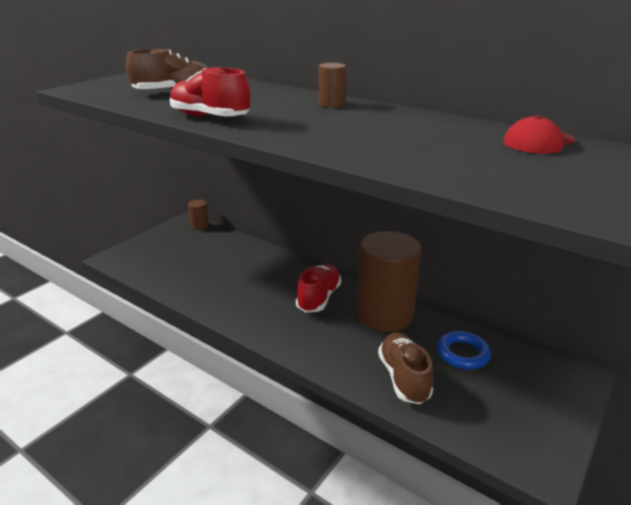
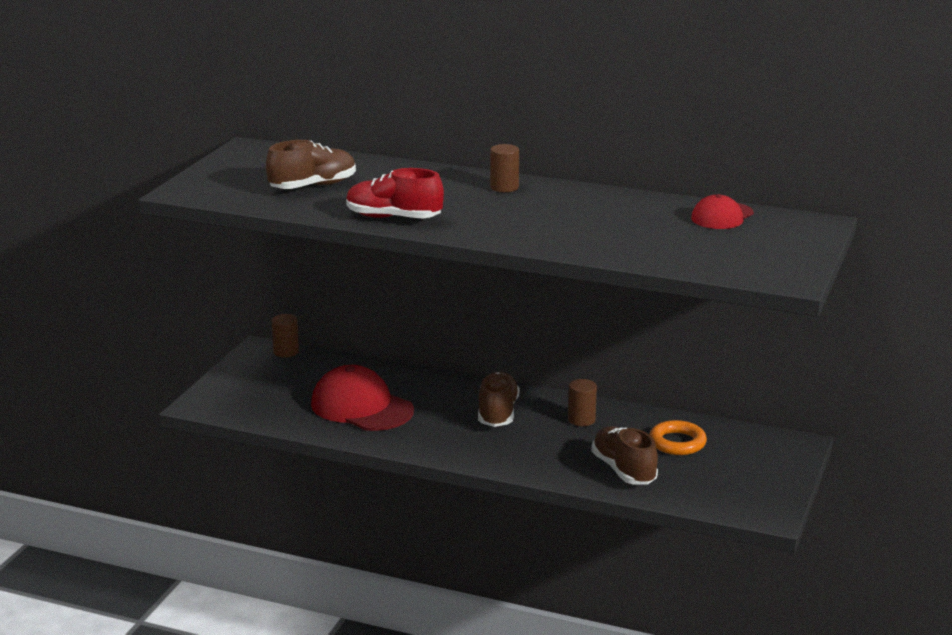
camera: 15 degrees left, 5 degrees down
(220, 276) = (361, 407): none -> red cap
(318, 298) = (497, 413): red shoe -> brown shoe
(384, 315) = (581, 420): brown cylinder -> brown cylinder, size x0.41
(462, 353) = (677, 443): blue ring -> orange ring

